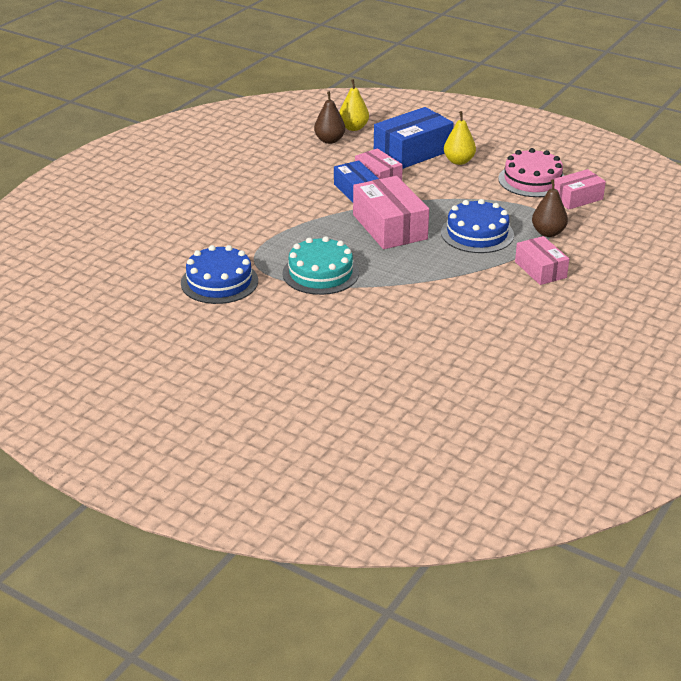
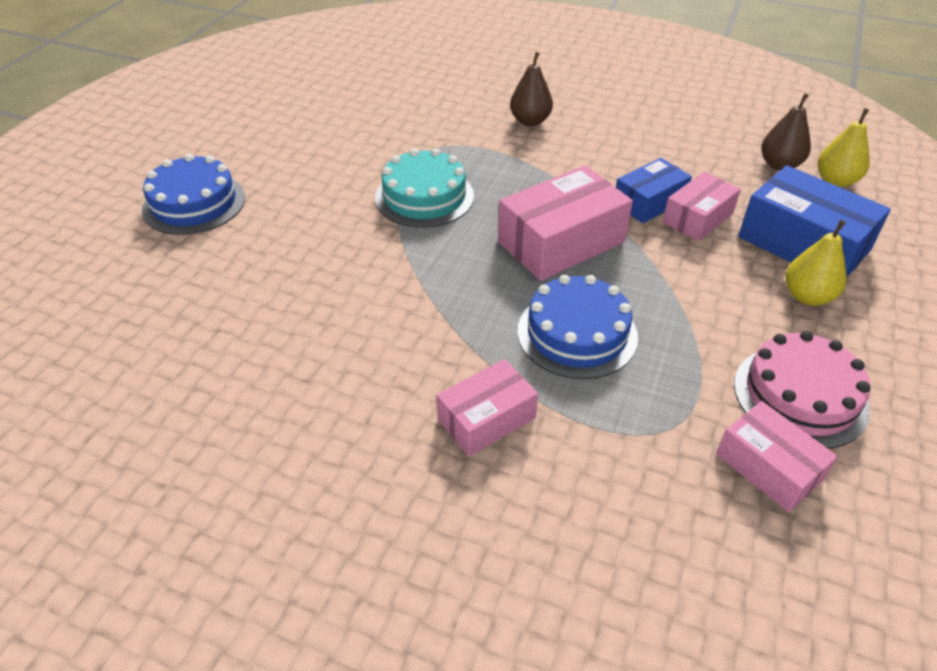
camera: 80 degrees right, 10 degrees up
(219, 282) = (390, 131): blue cake -> blue cake (194, 203)
(548, 233) = (615, 425): brown pear -> brown pear (530, 121)

